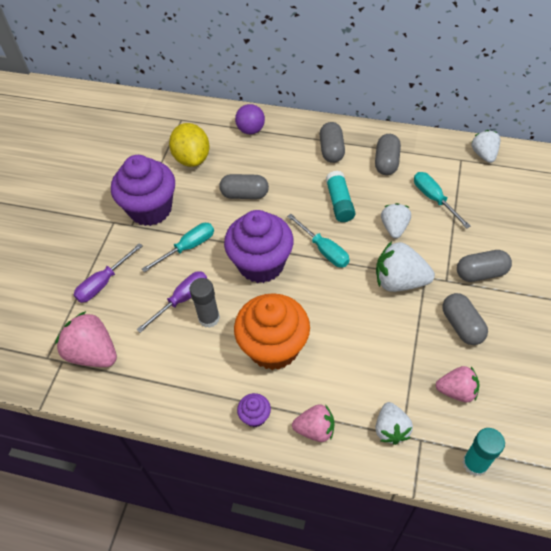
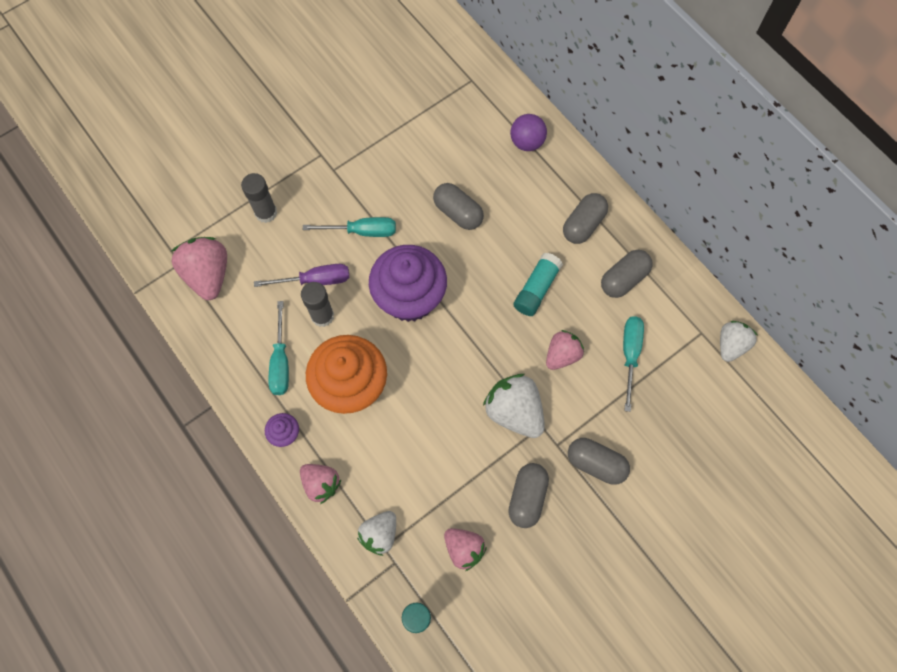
camera: 35 degrees right, 15 degrees up
(104, 283) = (266, 213): purple screwdriver -> grey glue stick
(150, 209) = (362, 165): purple cupcake -> none
(192, 158) = (444, 135): yellow lemon -> none
(324, 250) = (477, 327): turquoise screwdriver -> turquoise screwdriver (281, 361)
(394, 228) = (562, 355): white strawberry -> pink strawberry

